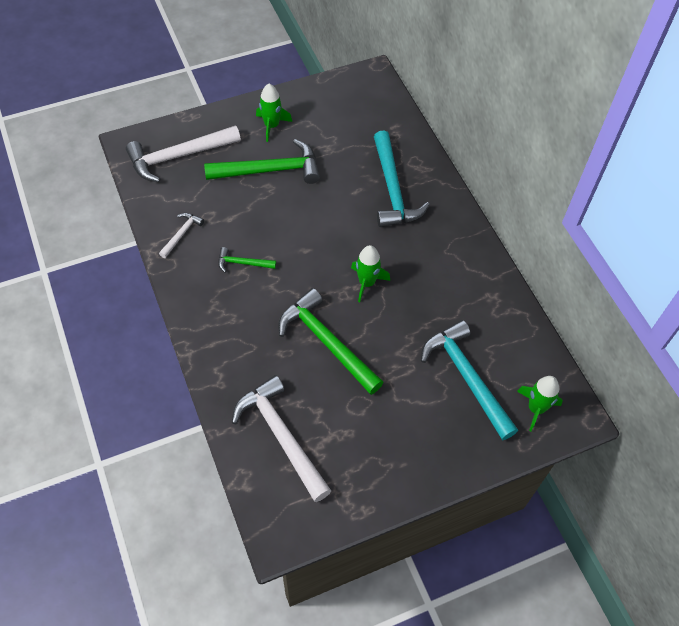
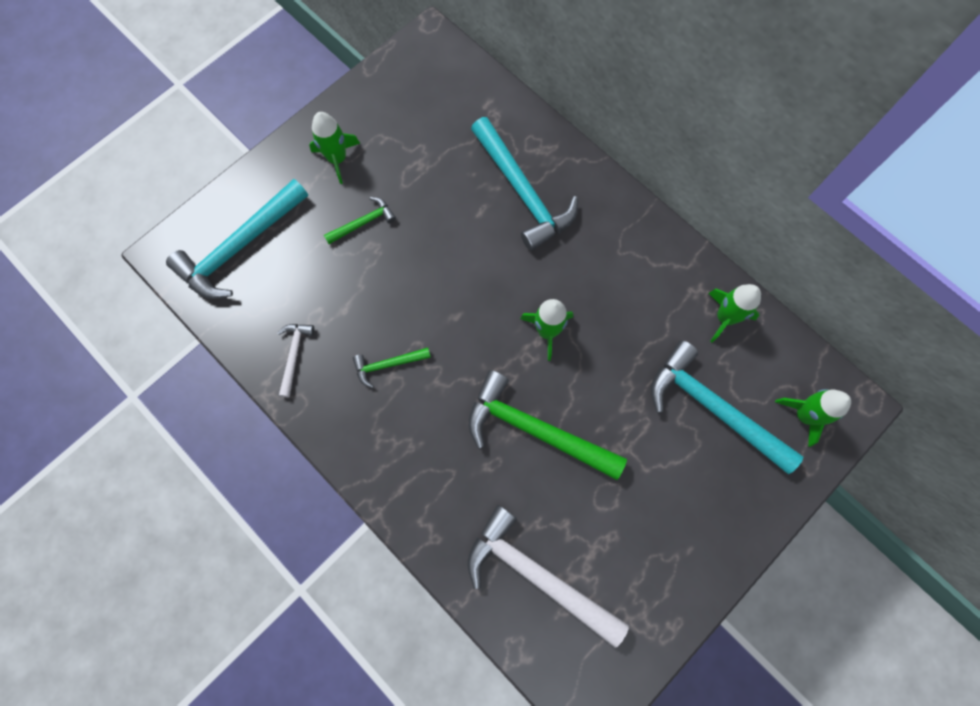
camera: 20 degrees left, 15 degrees up
(178, 156) = (239, 247): white hammer -> turquoise hammer
(270, 170) = (363, 223): green hammer -> green hammer, size x0.48
(505, 321) = (725, 317): none -> green rocket

